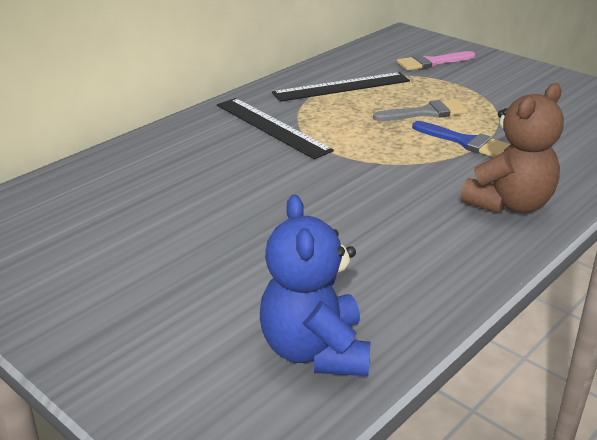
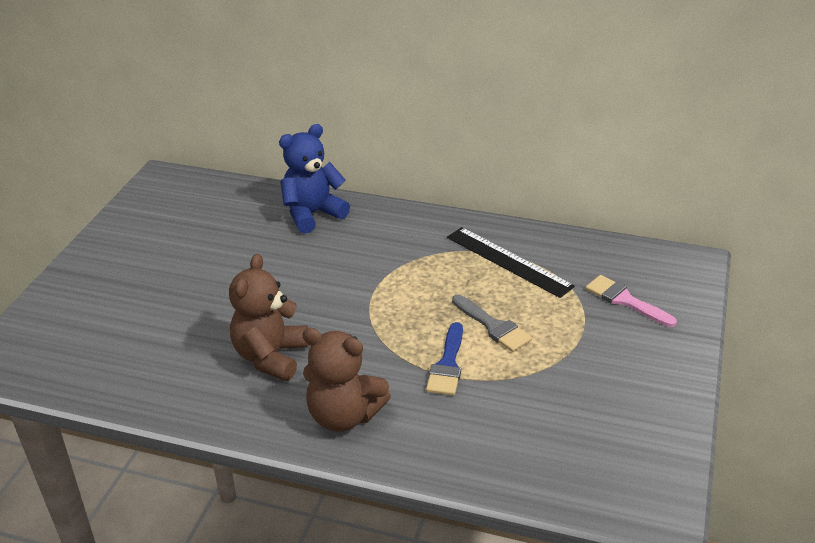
camera: 65 degrees right, 5 degrees up
(271, 127) = (394, 249): black ruler -> none
(315, 351) = (102, 363): blue teddy bear -> blue teddy bear (312, 214)
(391, 225) = (271, 357): none -> brown teddy bear

